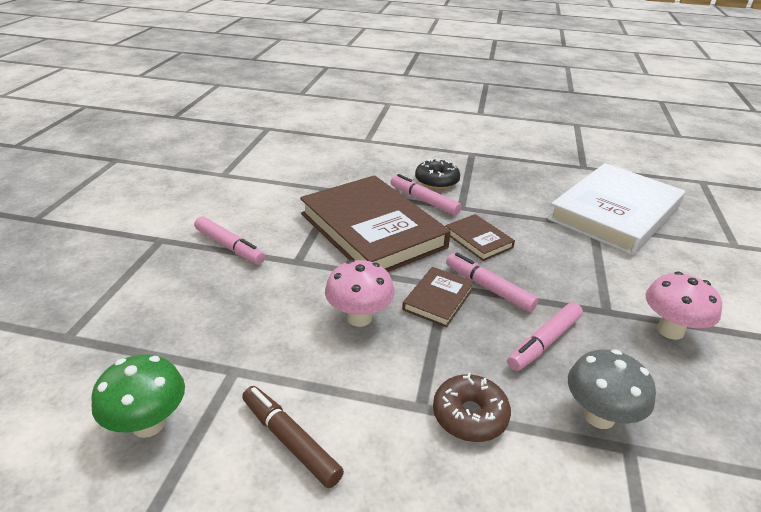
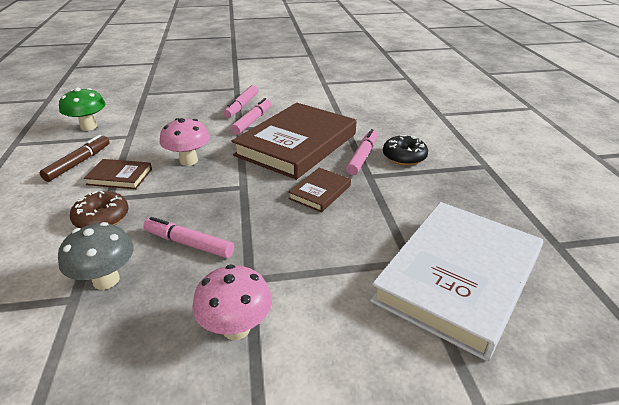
camera: 70 degrees right, 0 degrees up
(438, 299) = (223, 186): brown book -> brown book (120, 177)
(488, 288) = (250, 207): pink marker -> pink marker (252, 121)
(615, 213) = (458, 278): white book -> white book turned 75 degrees counterclockwise

